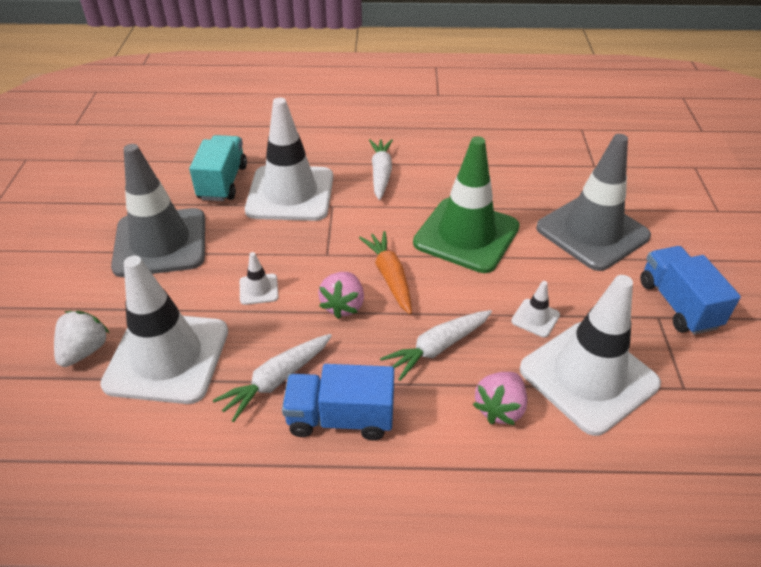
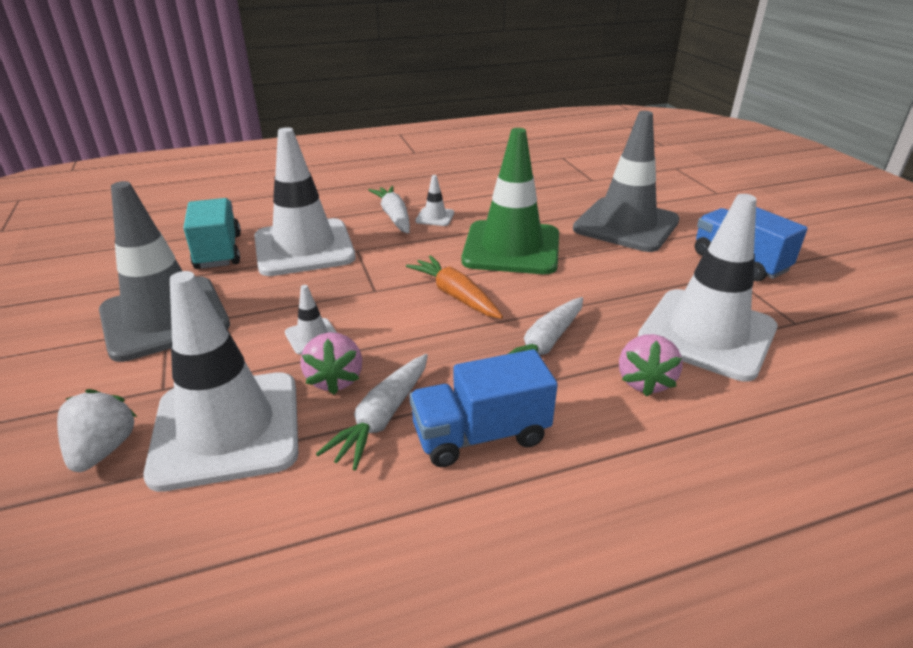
camera: 20 degrees left, 10 degrees down
(343, 305) = (420, 330): pink strawberry -> pink strawberry (335, 379)
(535, 318) = (623, 299): white traffic cone -> white traffic cone (435, 217)

